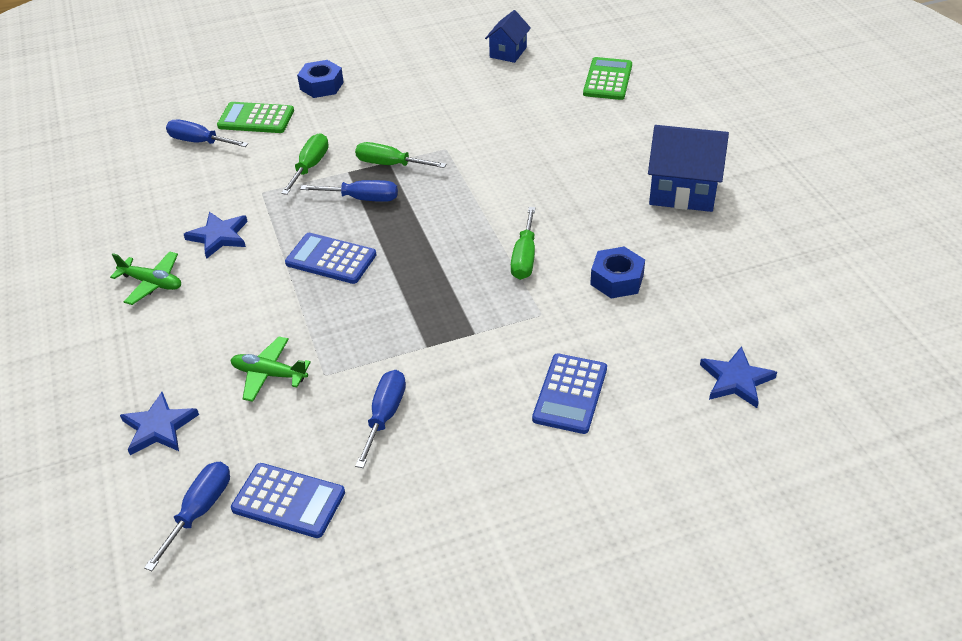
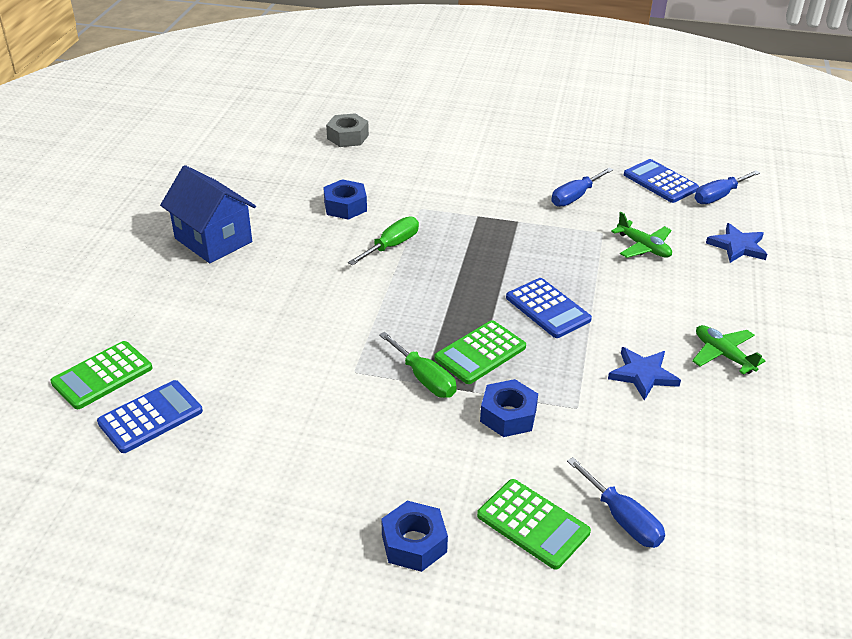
camera: 150 degrees left, 5 degrees down
(310, 166) = (508, 415): green screwdriver -> blue nut
(362, 199) = (480, 353): blue screwdriver -> green calculator
(508, 52) = (142, 476): blue house -> none
(570, 394) = (450, 165): blue calculator -> blue calculator (150, 417)
(736, 380) = (347, 137): blue star -> grey nut

